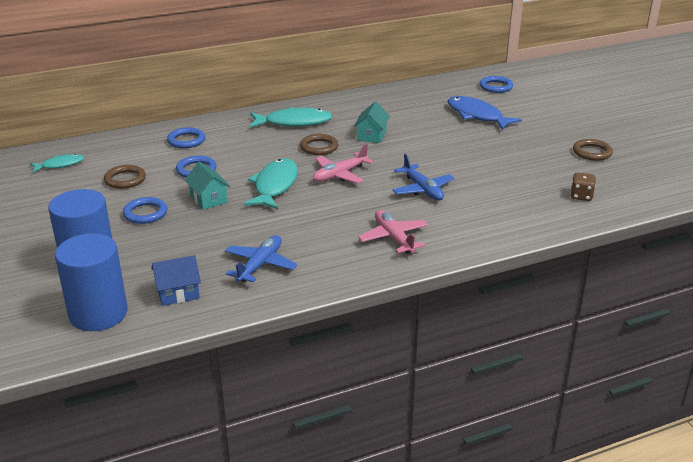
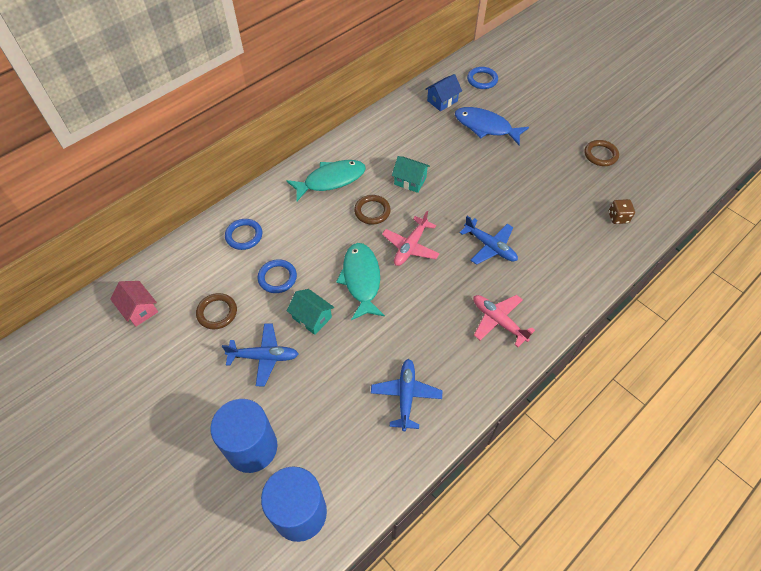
camera: 20 degrees left, 25 degrees up
(60, 165) = (139, 309): turquoise fish -> pink house
(145, 213) = (264, 357): blue ring -> blue plane
(178, 293) = (355, 459): blue house -> blue house (442, 101)
(371, 135) = (410, 181): turquoise house -> turquoise house turned 60 degrees counterclockwise

